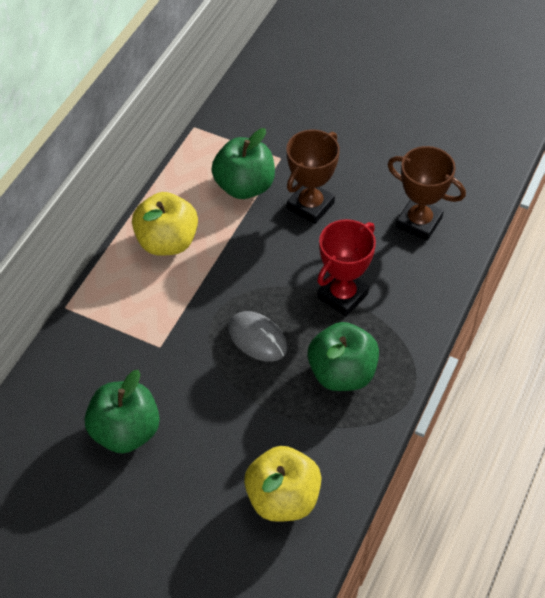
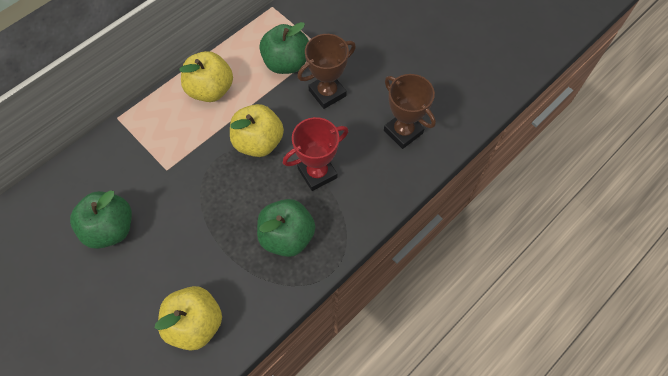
camera: 20 degrees right, 10 degrees up
(256, 283) = (258, 142): none -> yellow apple
(257, 338) = (238, 187): grey mouse -> none

